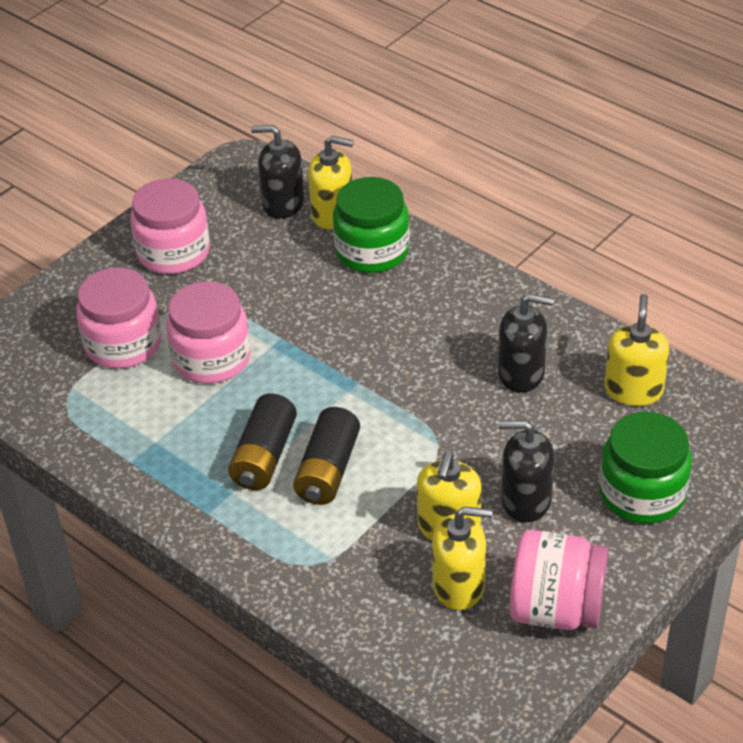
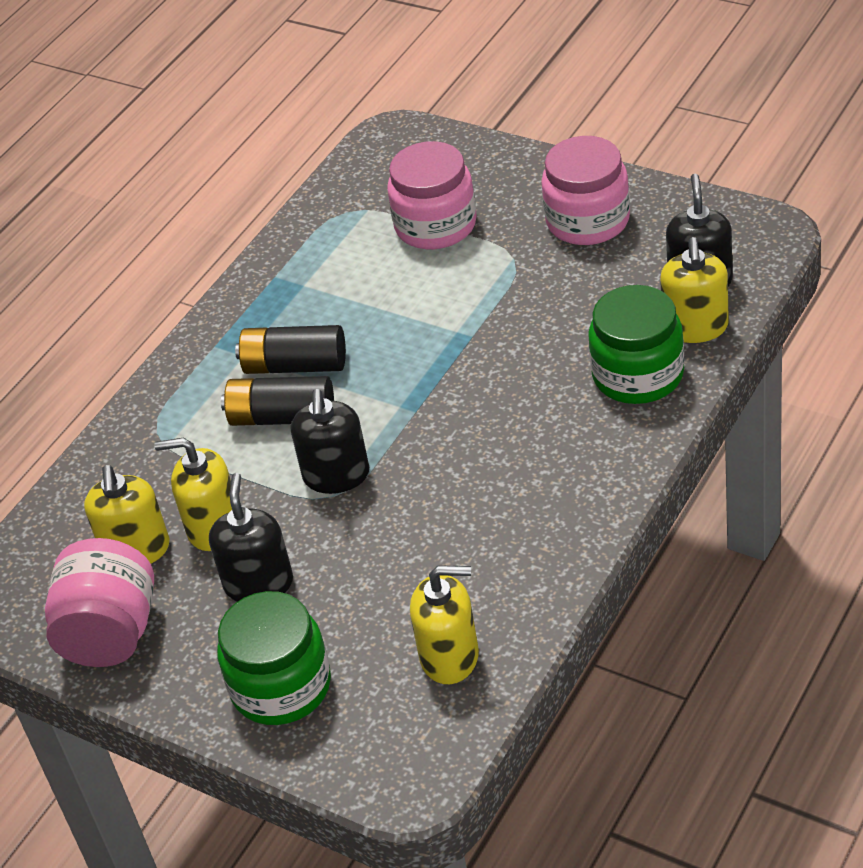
camera: 85 degrees right, 0 degrees up
(211, 358) = (428, 292): pink jar -> none
(521, 373) = (457, 546): black soap dispenser -> black soap dispenser (336, 475)

